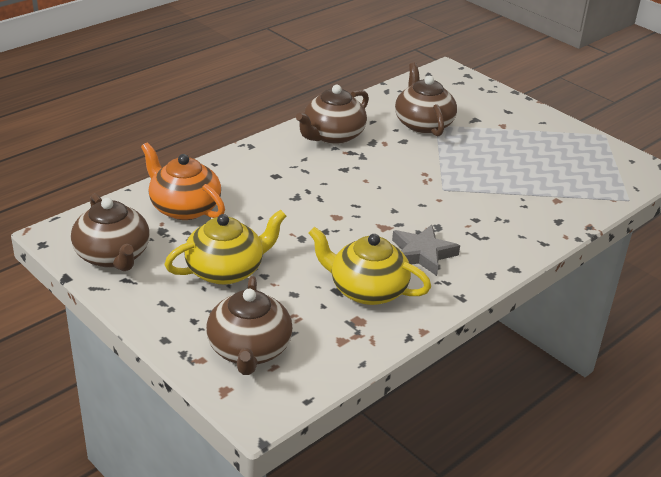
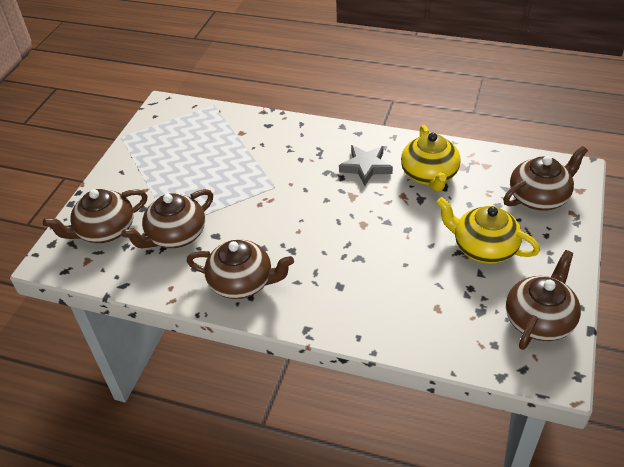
camera: 115 degrees left, 10 degrees up
(184, 208) = (439, 316): orange teapot -> none
(462, 98) = (105, 230): none -> brown teapot

